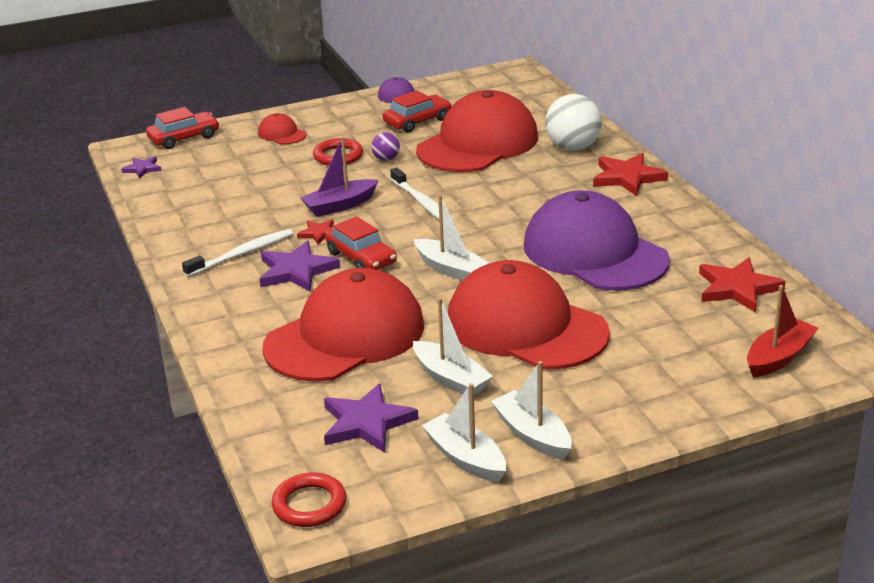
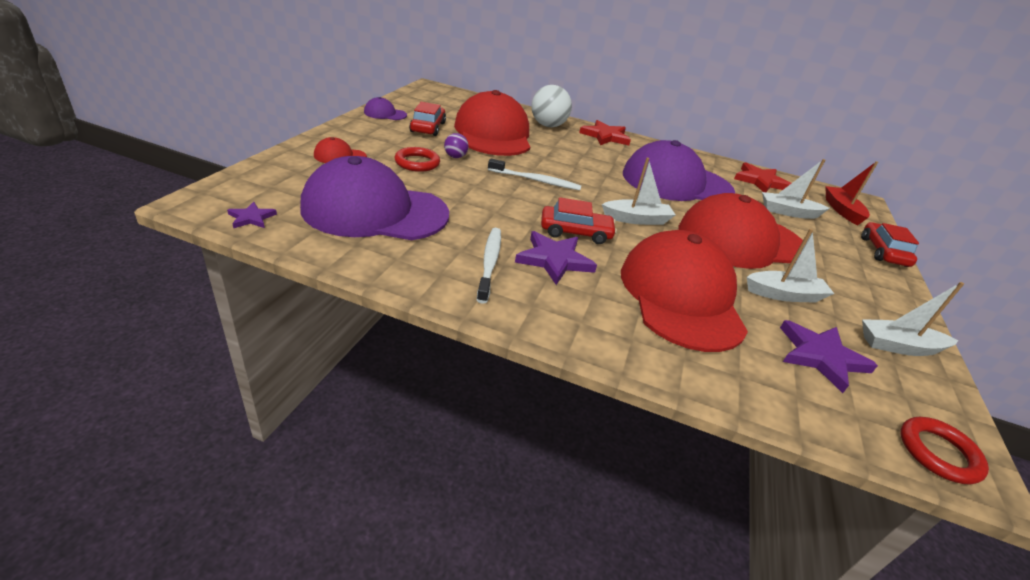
camera: 55 degrees left, 5 degrees up
(184, 138) = (248, 179): red car -> red car (883, 252)
(230, 188) = (375, 211): none -> purple cap
(319, 233) = (513, 224): red star -> none
(340, 205) = (487, 198): purple boat -> none
(532, 435) = (881, 309): white boat -> white boat (788, 212)

